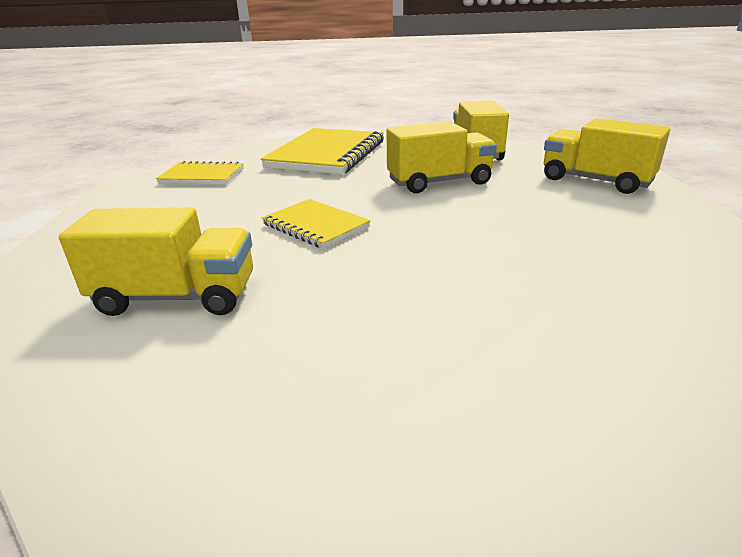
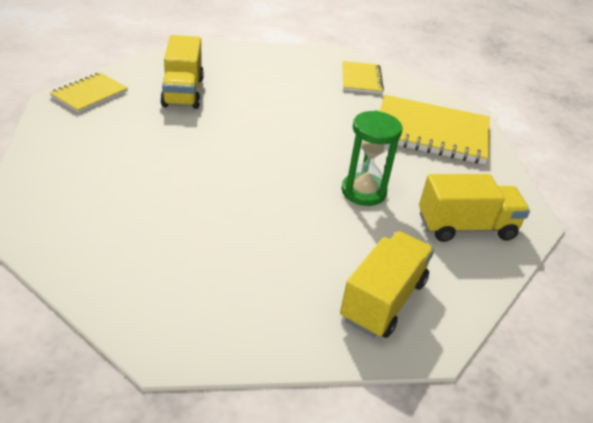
camera: 80 degrees right, 10 degrees up
(315, 226) = (268, 129): yellow notebook -> yellow notebook (90, 94)
(439, 182) = (363, 191): yellow truck -> green hourglass

